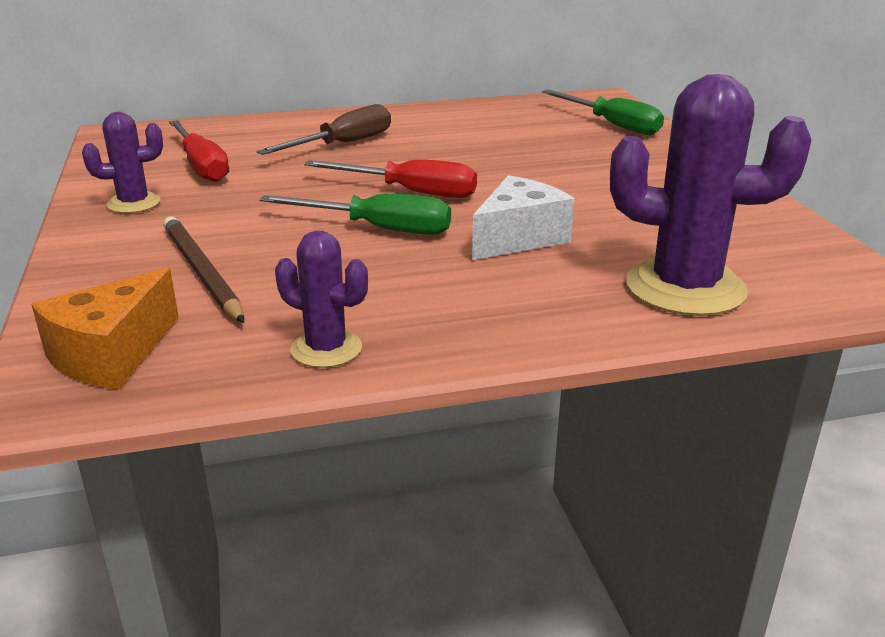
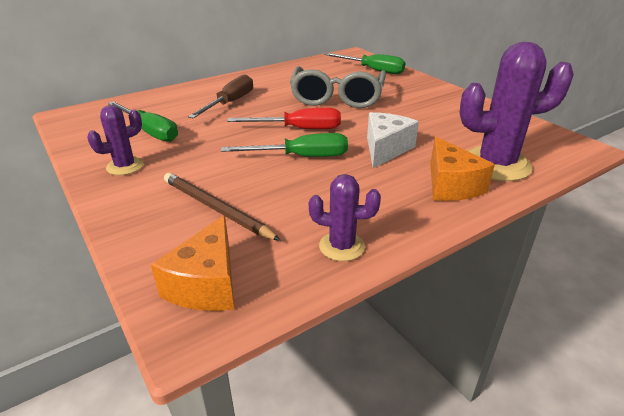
camera: 20 degrees left, 5 degrees up
(201, 166) = (150, 131): red screwdriver -> green screwdriver
(513, 157) = (337, 97): none -> grey glasses
(574, 303) = (450, 185): none -> orange cheese

